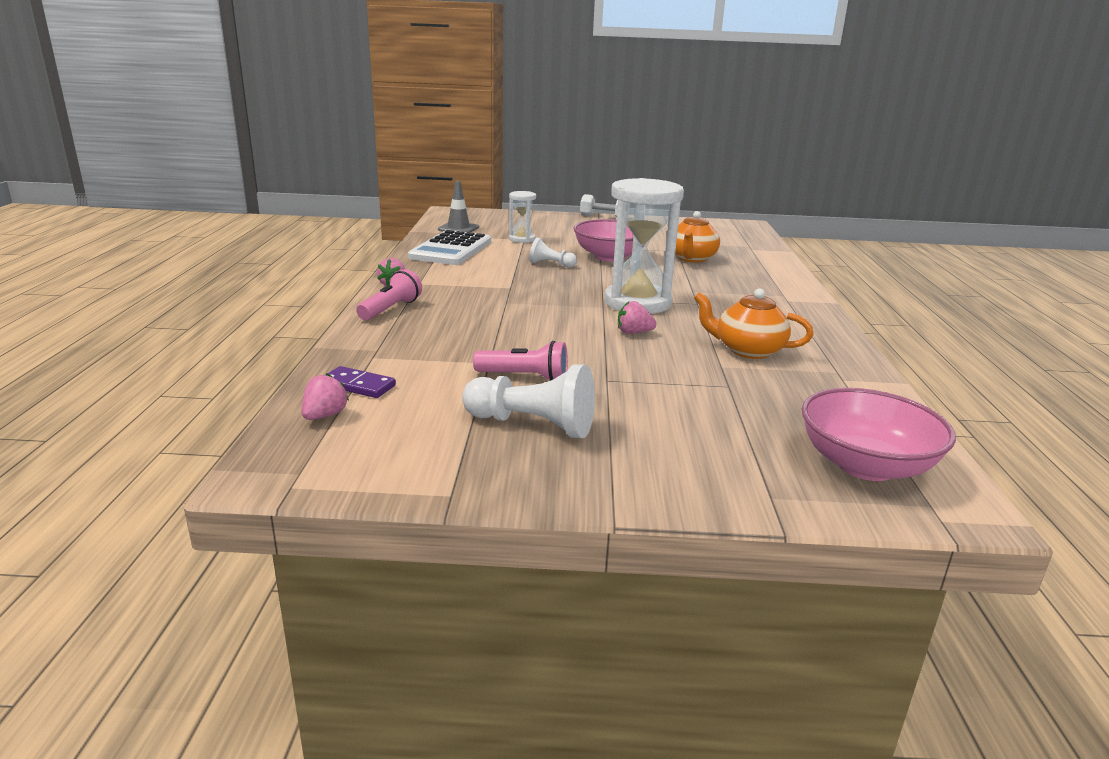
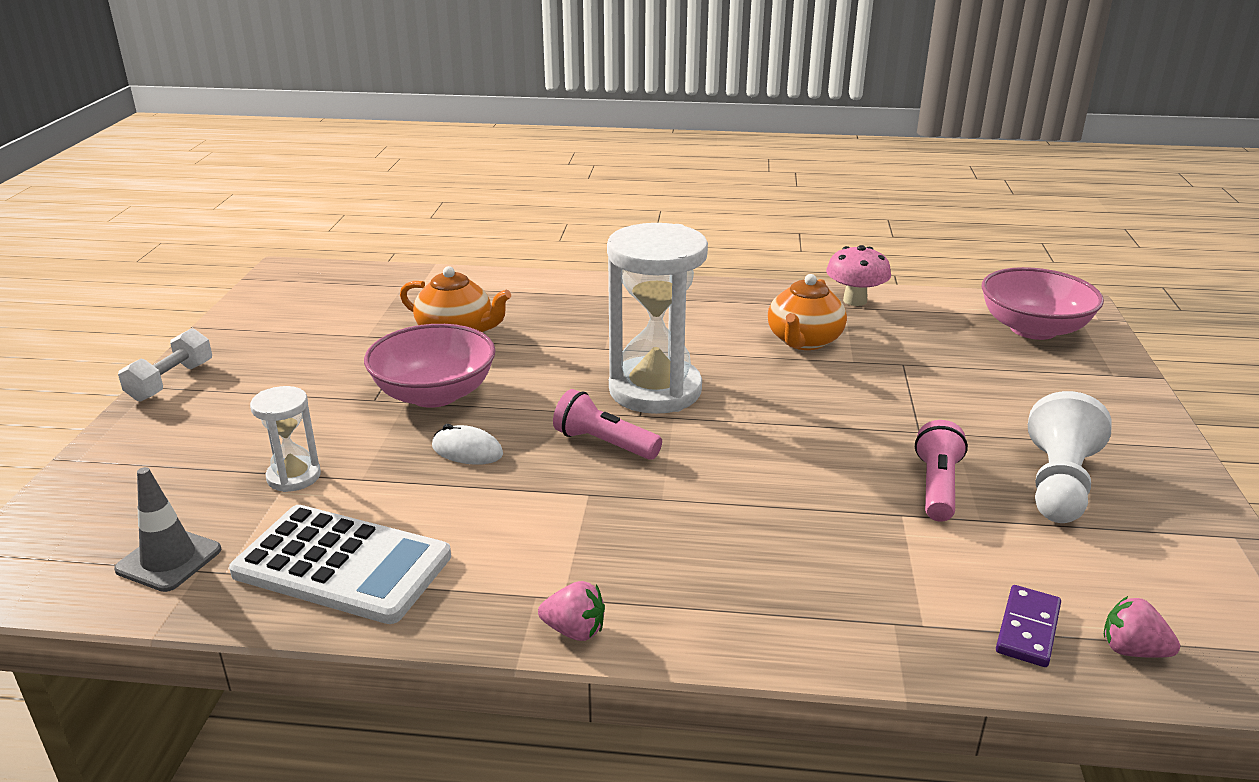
camera: 85 degrees left, 5 degrees up
(391, 309) = (711, 623): pink flashlight -> pink flashlight (604, 443)
(551, 264) = (467, 450): white pawn -> white mouse
(633, 333) = (768, 402): pink strawberry -> none
(856, 377) = (855, 300): none -> pink mushroom

